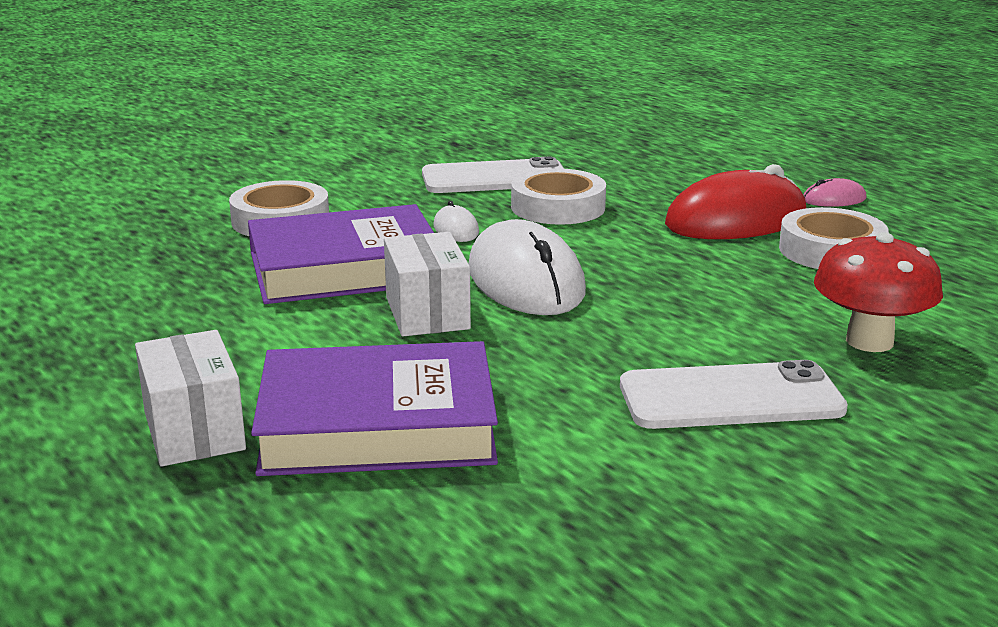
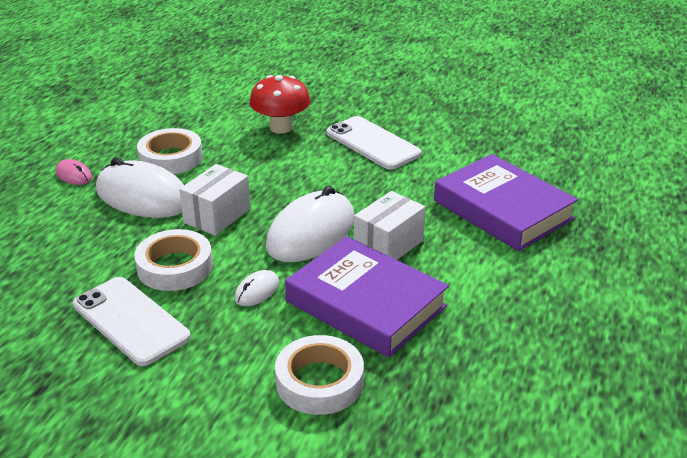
camera: 125 degrees left, 10 degrees up
(194, 431) = (574, 252): white box -> white box (217, 216)
(736, 220) = (143, 196): red mouse -> white mouse

